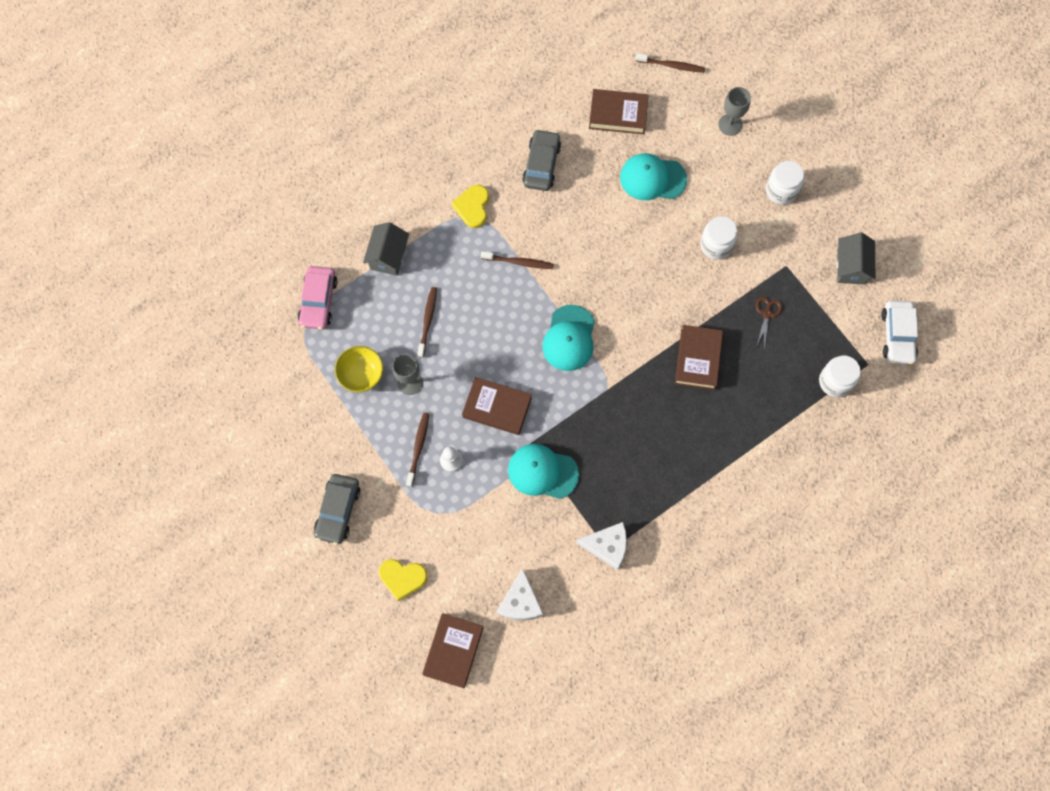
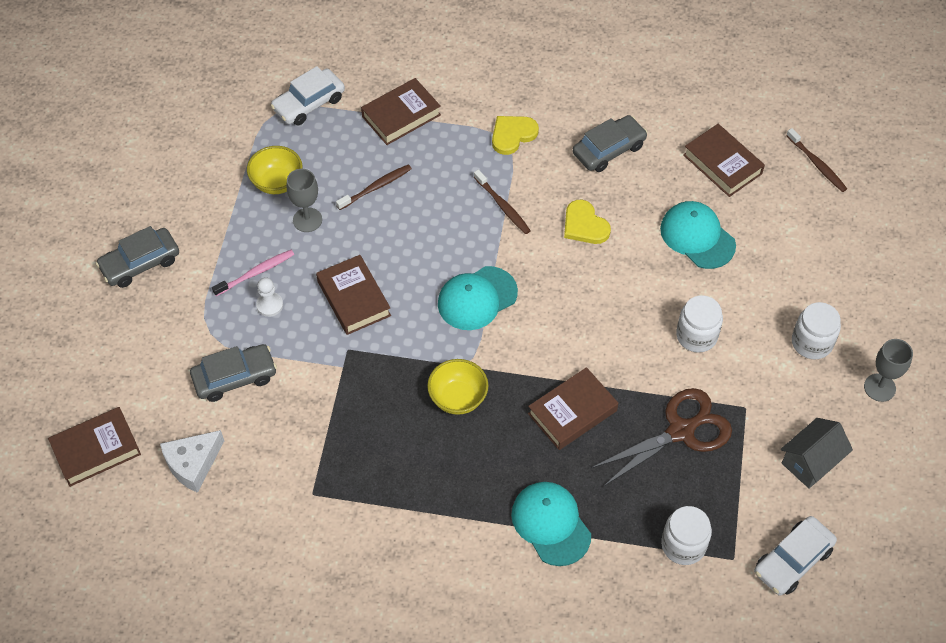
camera: 45 degrees right, 15 degrees down
(318, 301) = (309, 103): pink car -> white car
(388, 256) = (401, 116): grey house -> brown book
(402, 578) = (126, 357): yellow heart -> yellow heart (584, 225)
(418, 448) = (256, 273): brown toothbrush -> pink toothbrush
(483, 526) = (235, 377): none -> grey car
(542, 472) = (332, 380): turquoise cap -> turquoise cap (551, 524)
(607, 546) = (315, 489): white cheese -> none
(626, 412) = (458, 398): none -> yellow bowl
(730, 124) = (821, 251): grey goblet -> grey goblet (879, 387)
(767, 314) = (680, 431): brown scissors -> brown scissors, size x2.08

